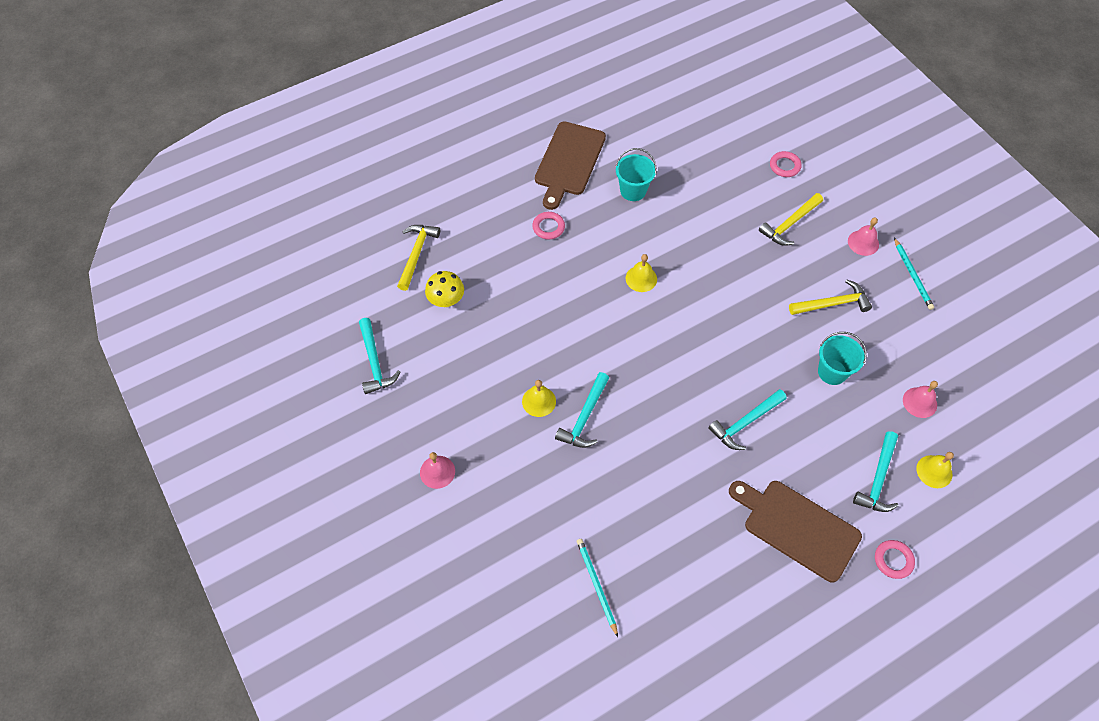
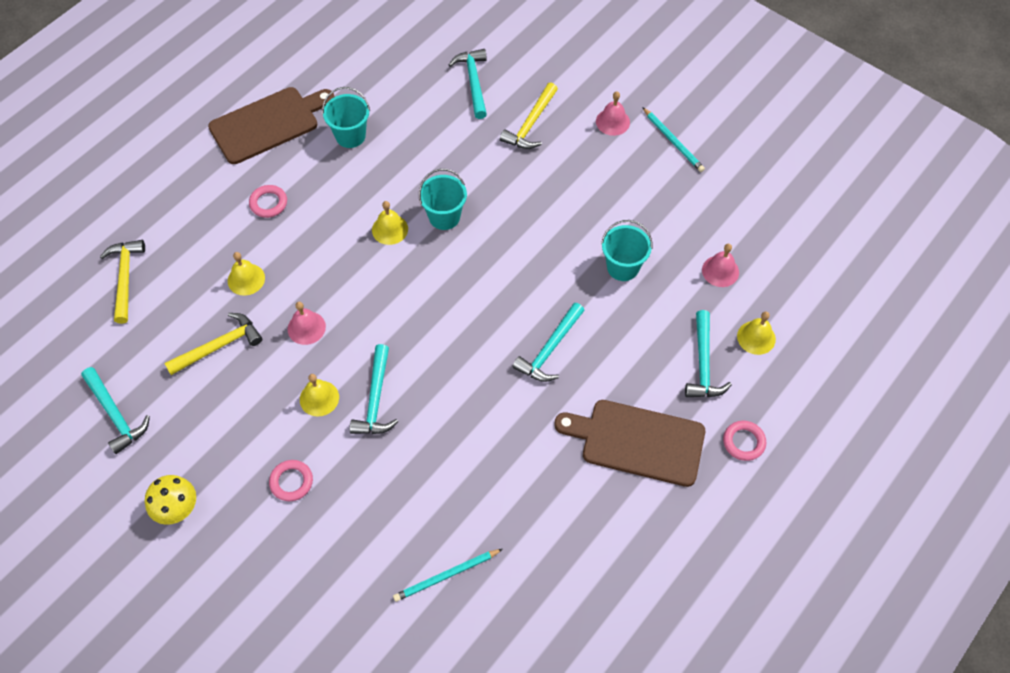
camera: 20 degrees left, 0 degrees up
(437, 472) = (229, 513): pink bell -> pink bell (306, 328)
(446, 300) = (177, 319): yellow mushroom -> yellow mushroom (177, 508)
(511, 284) = (246, 279): none -> yellow bell
(569, 161) = (268, 124): brown cutting board -> brown cutting board turned 120 degrees counterclockwise
(596, 585) = (446, 576): turquoise pencil -> turquoise pencil turned 75 degrees counterclockwise
(690, 281) = (444, 217): none -> turquoise bucket
(751, 174) = (473, 82): none -> turquoise hammer
(784, 166) = (506, 63): pink ring -> pink ring (291, 482)
(833, 304) = (601, 195): yellow hammer -> yellow hammer (219, 346)

